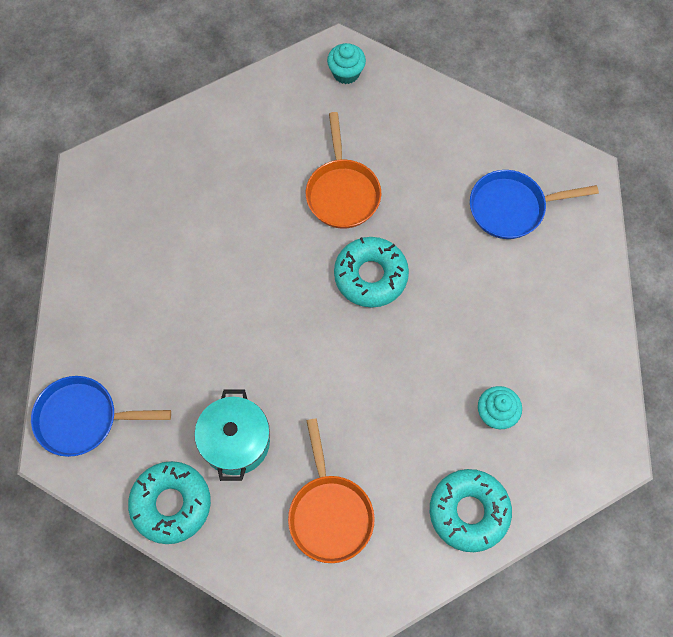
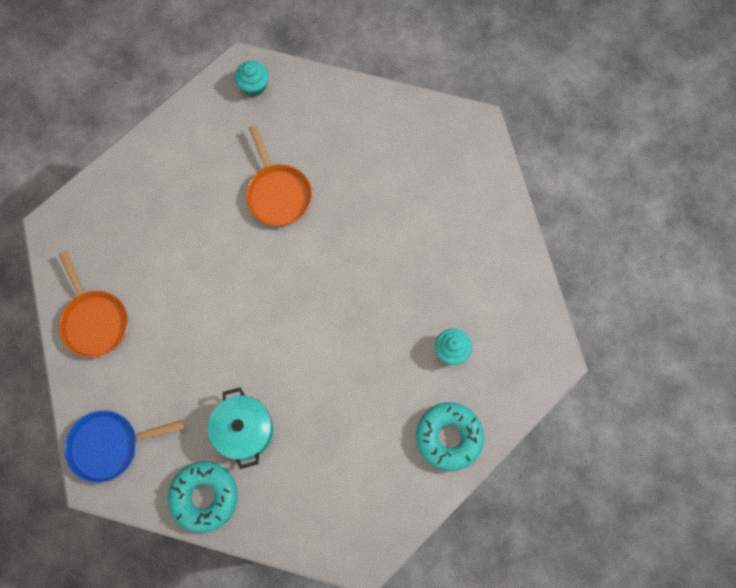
camera: 15 degrees left, 5 degrees up
(329, 513) = (337, 469): orange pan -> orange pan (94, 321)
(370, 276) = (320, 260): turquoise donut -> none
(512, 208) = (423, 172): blue pan -> none

